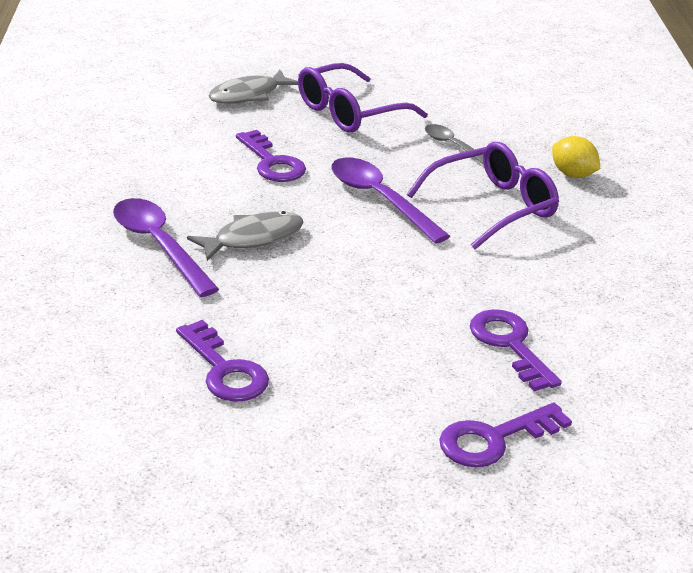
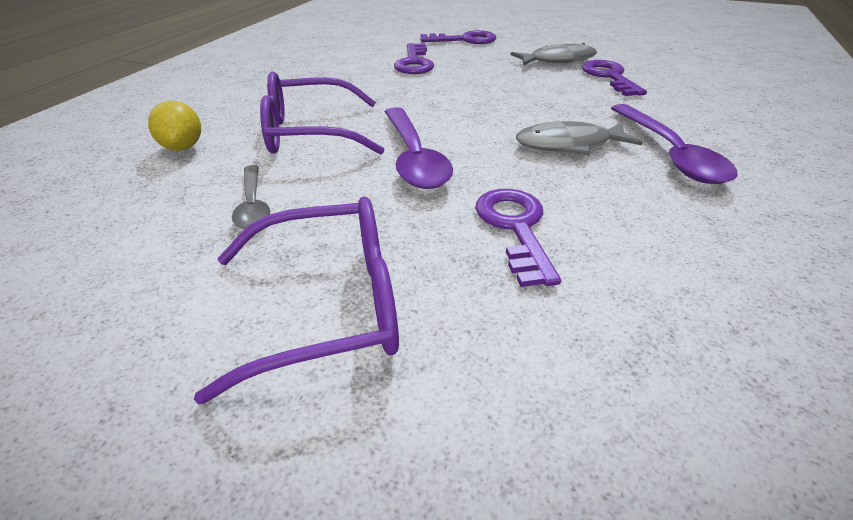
camera: 155 degrees left, 5 degrees up
(249, 95) = (498, 422): grey fish -> grey fish (558, 60)

